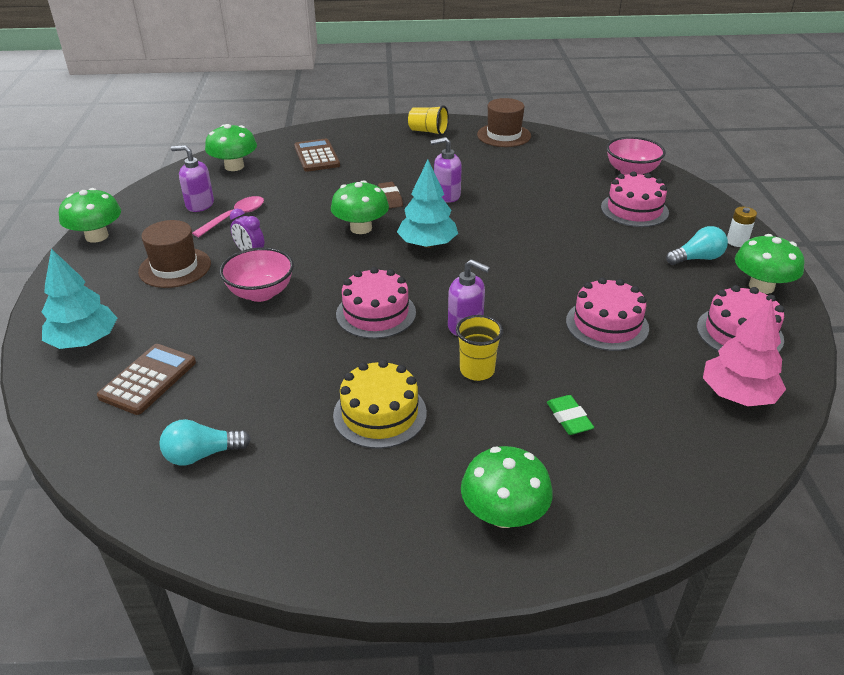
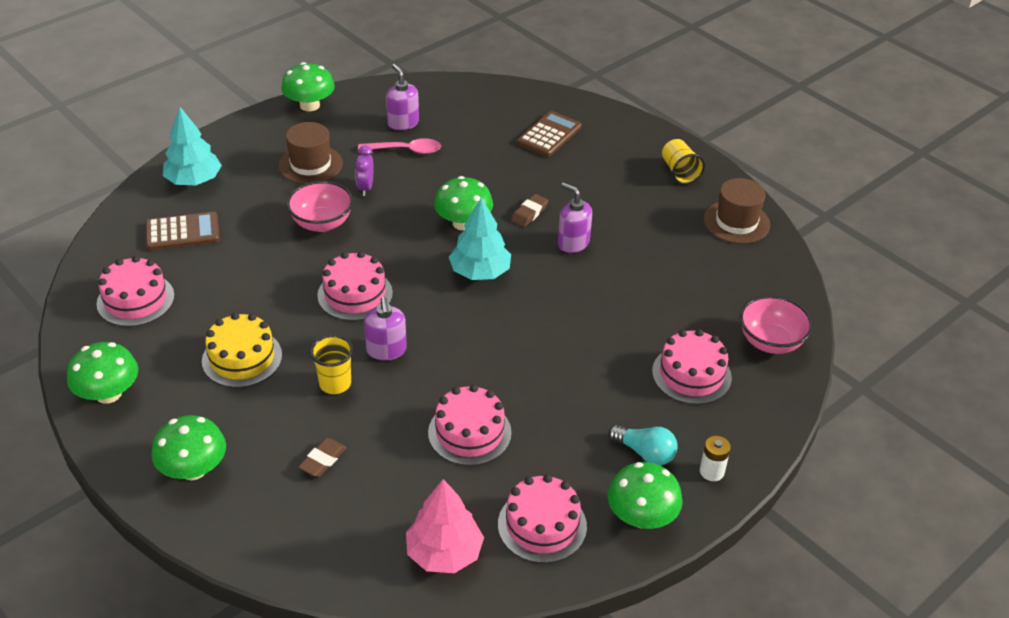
camera: 50 degrees right, 5 degrees up
(202, 455) = (135, 300): turquoise light bulb -> pink cake
(234, 166) = (478, 104): green mushroom -> green mushroom (108, 393)
(569, 418) = (323, 460): green eraser -> brown eraser

